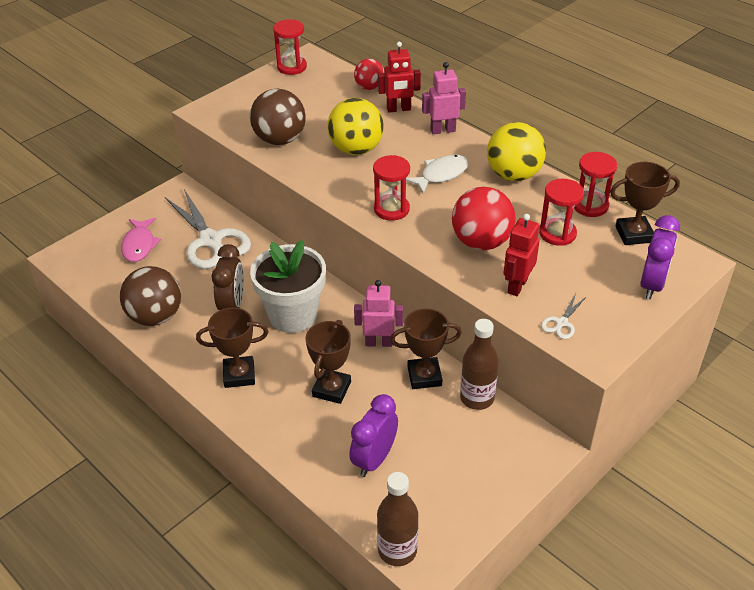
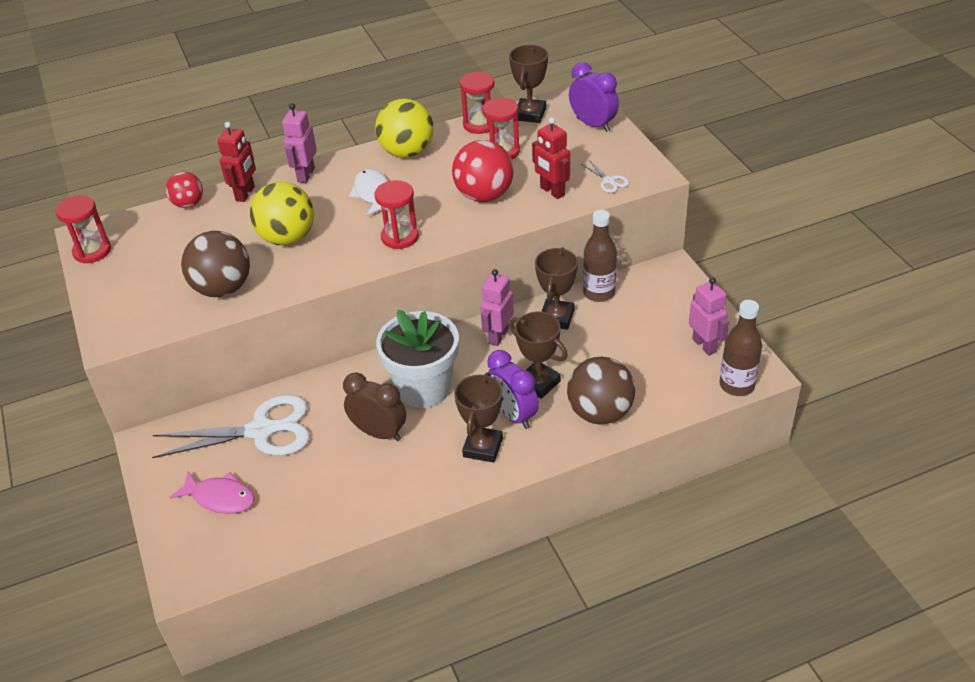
camera: 65 degrees left, 0 degrees up
(155, 316) = (354, 502): brown ball -> brown ball (600, 413)
(374, 459) = (635, 375): purple clock -> purple clock (513, 415)
(444, 507) = (704, 345): none -> pink robot

